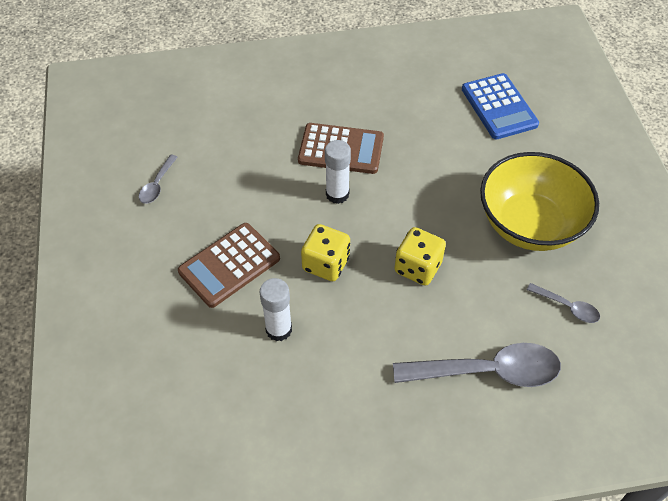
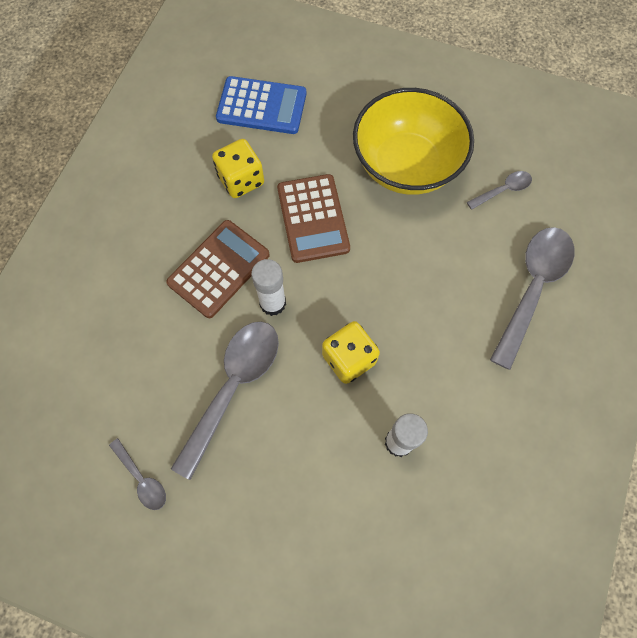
camera: 60 degrees left, 15 degrees up
(229, 265) = (296, 452): brown calculator -> brown calculator (313, 218)
(255, 203) = (233, 387): none -> grey spoon
(418, 267) = (399, 281): yellow dice -> yellow dice (241, 180)

